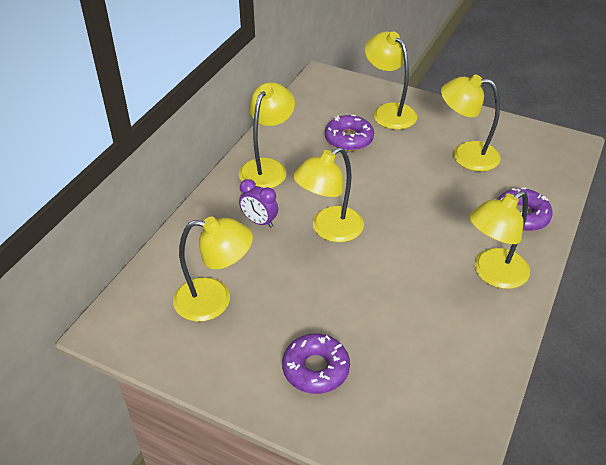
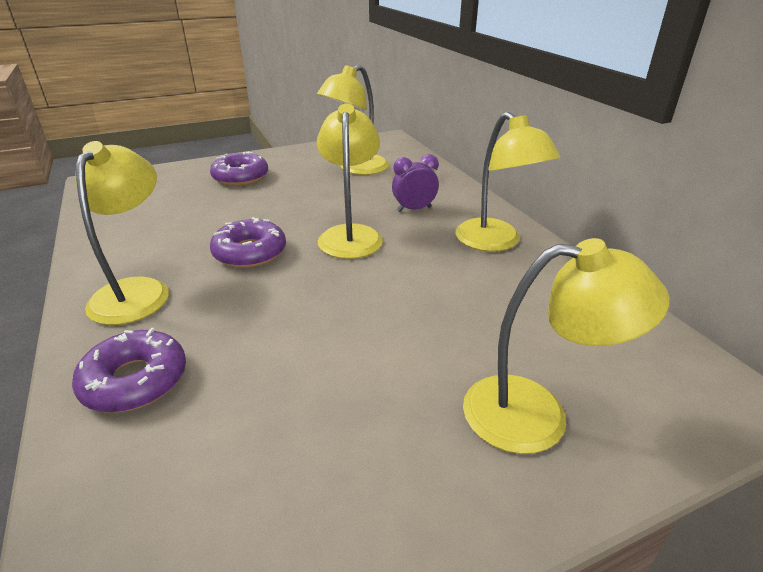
camera: 130 degrees right, 10 degrees down
(349, 139) = (494, 324): purple donut -> purple donut (250, 252)
(465, 155) = (313, 426): yellow lamp -> none

